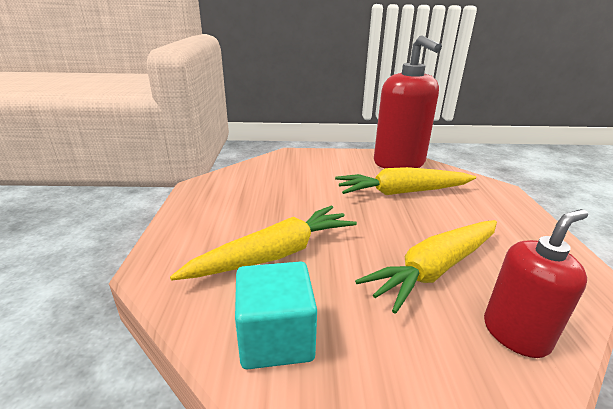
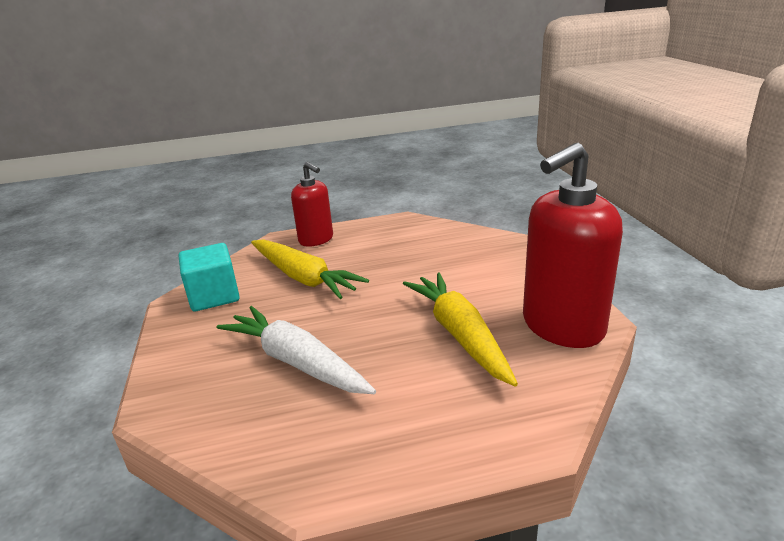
camera: 80 degrees right, 0 degrees up
(435, 269) = (296, 361): yellow carrot -> white carrot
(515, 334) = (210, 406): red soap dispenser -> red soap dispenser (316, 239)

